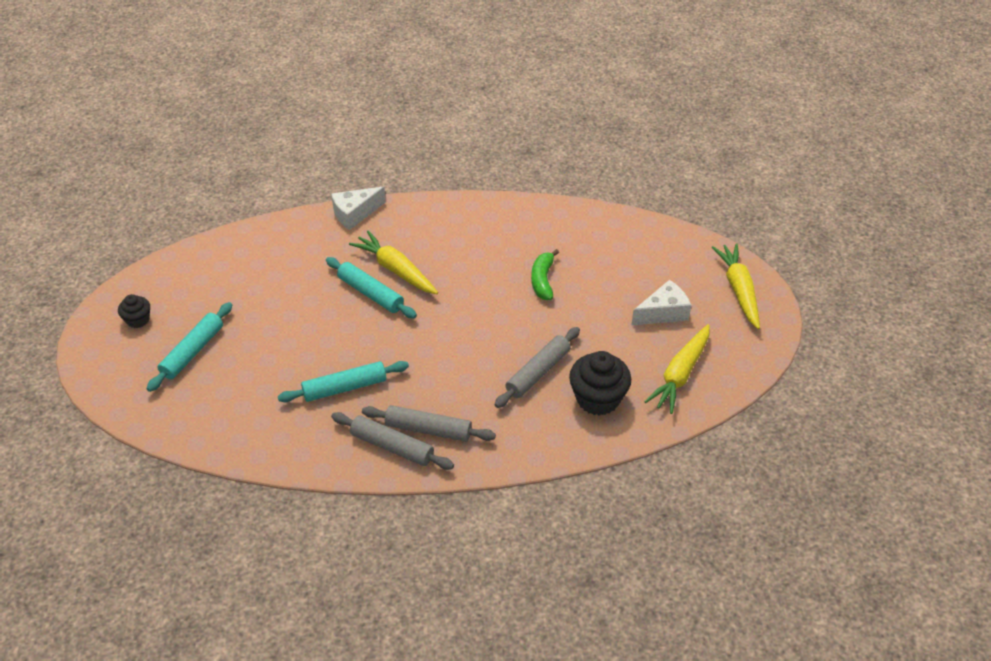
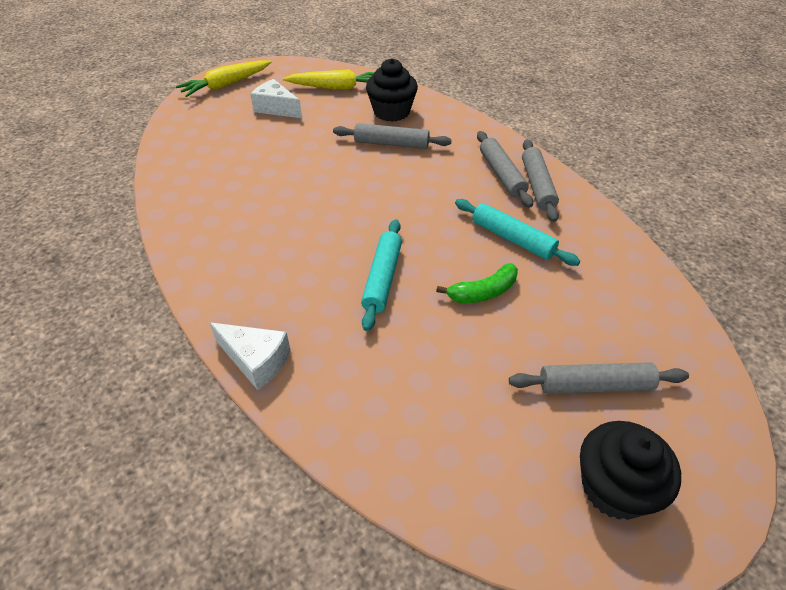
camera: 120 degrees left, 0 degrees up
(138, 320) = (614, 488): black cupcake -> black cupcake, size x1.81
(193, 352) = (595, 385): turquoise rolling pin -> grey rolling pin
(395, 270) = (333, 276): yellow carrot -> none
(543, 280) = (279, 175): green banana -> green banana (483, 292)

